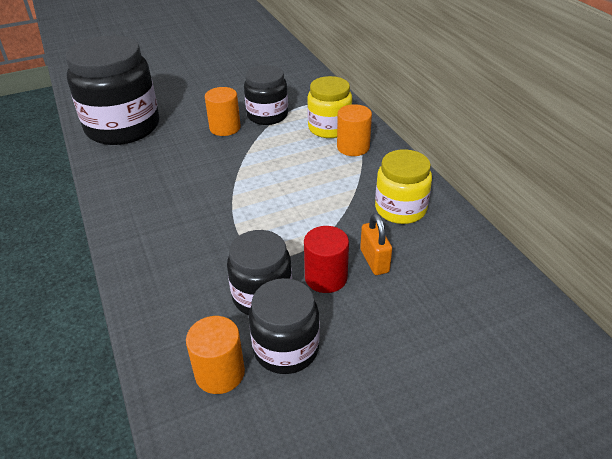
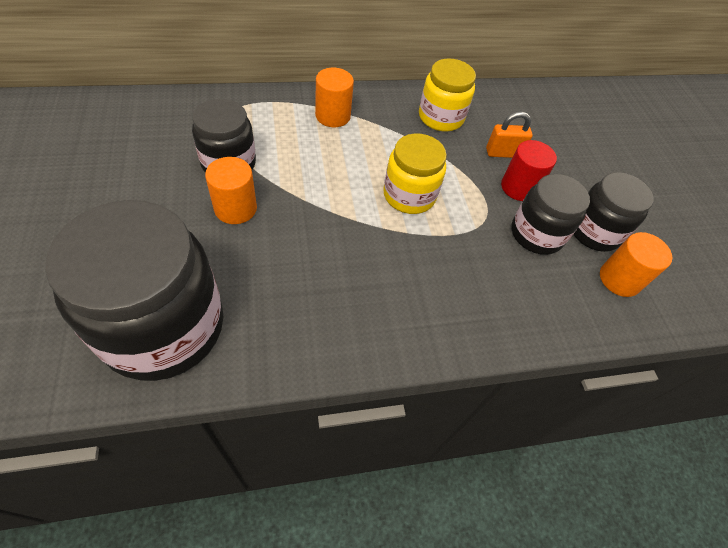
camera: 85 degrees left, 15 degrees up
(329, 128) = (287, 121): yellow jar -> yellow jar (409, 195)

